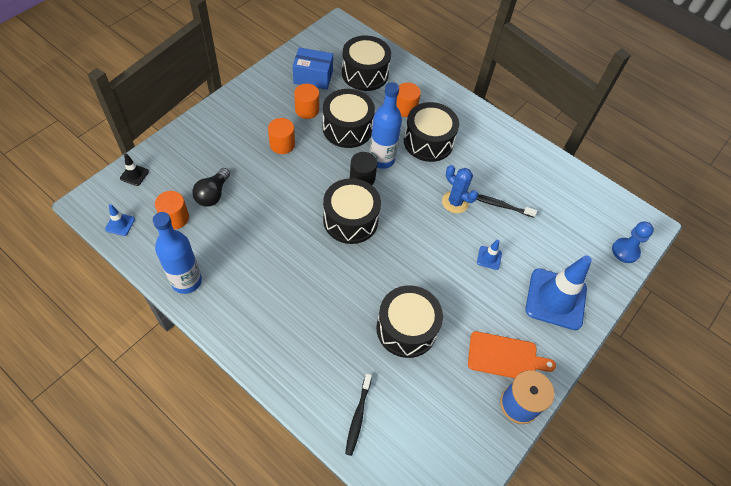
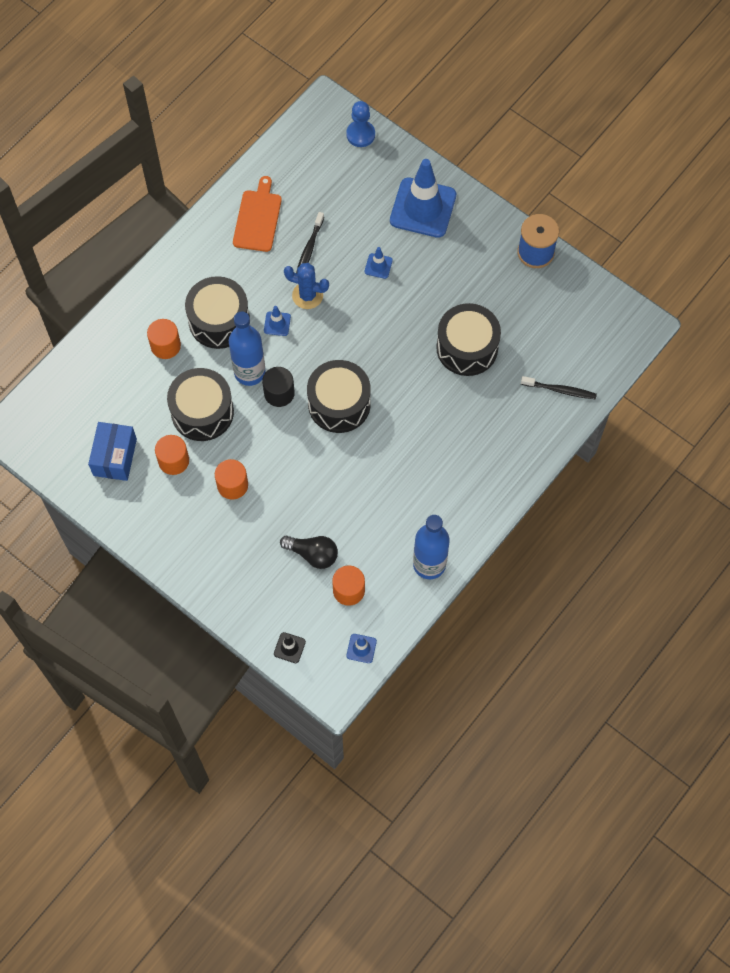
camera: 85 degrees left, 10 degrees up
(365, 73) = (105, 394): black drum -> none
(427, 179) = (277, 323): none -> blue traffic cone
(455, 202) = (307, 295): blue cactus -> blue cactus turned 60 degrees clockwise
(505, 357) = (489, 260): orange cutting board -> orange cutting board (258, 218)

